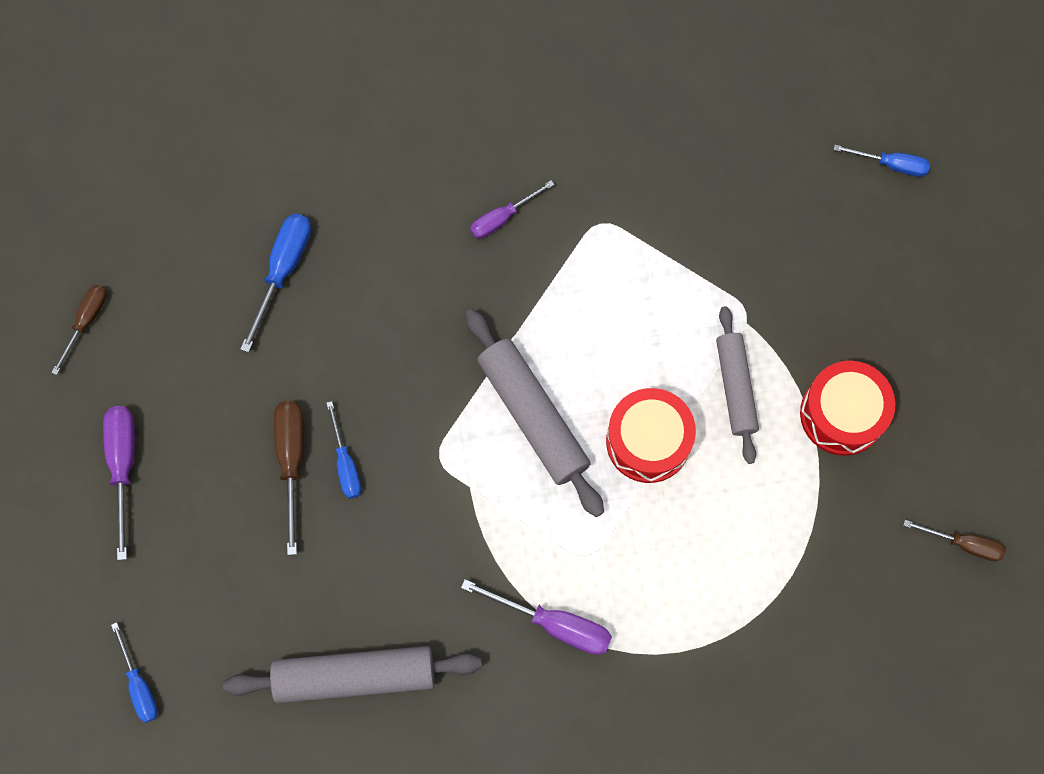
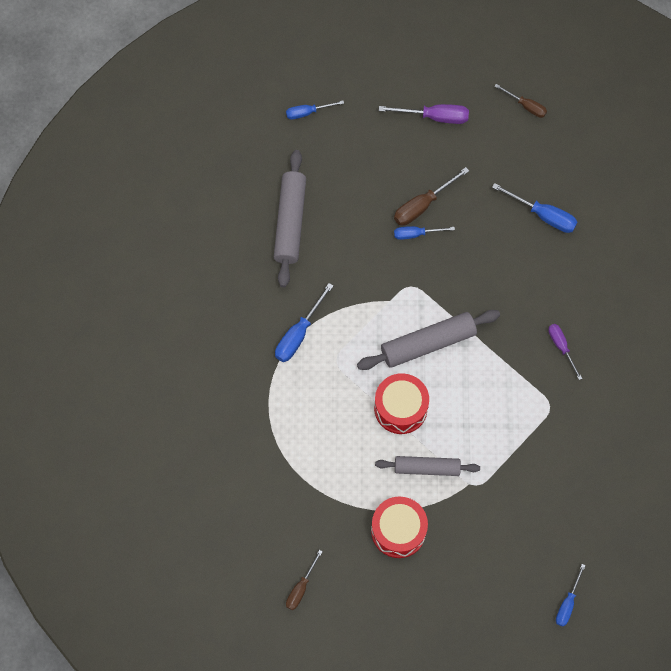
camera: 100 degrees right, 5 degrees down
(292, 461) = (422, 205): brown screwdriver -> brown screwdriver turned 135 degrees clockwise
(554, 624) = (298, 334): purple screwdriver -> blue screwdriver

